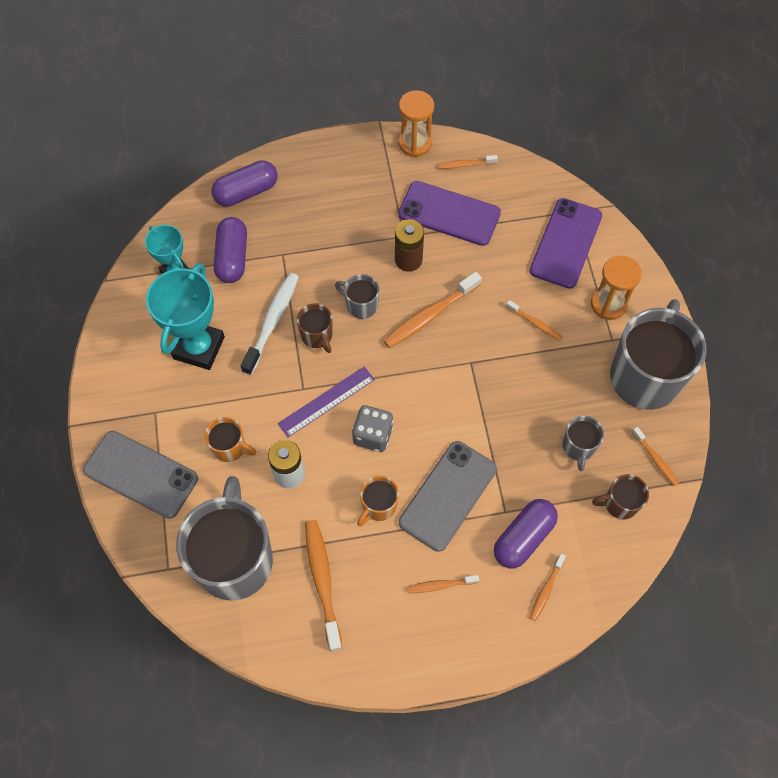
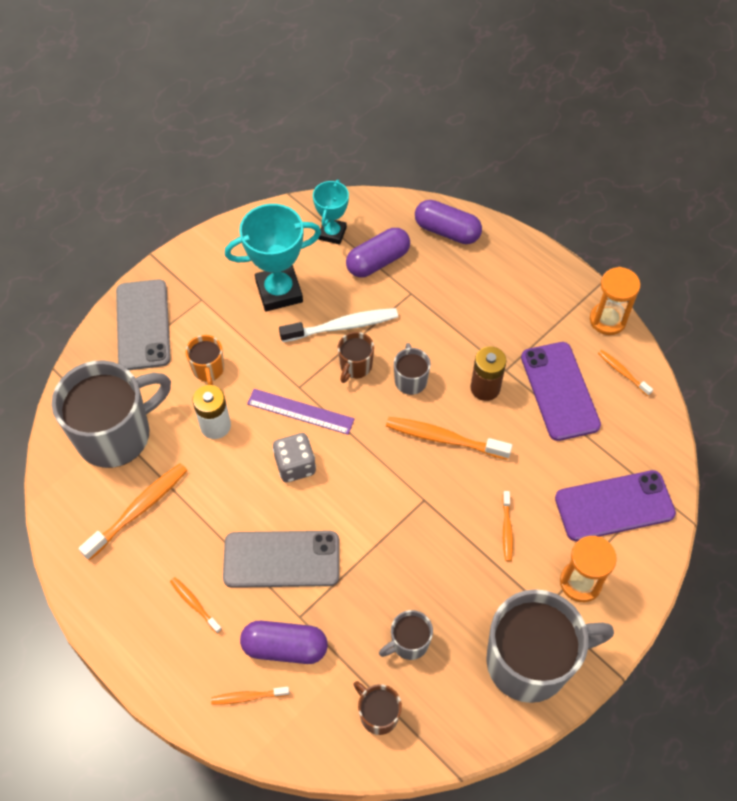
camera: 55 degrees right, 5 degrees down
(378, 506) = (233, 510): orange mug -> none
(655, 459) = (448, 722): orange toothbrush -> none

